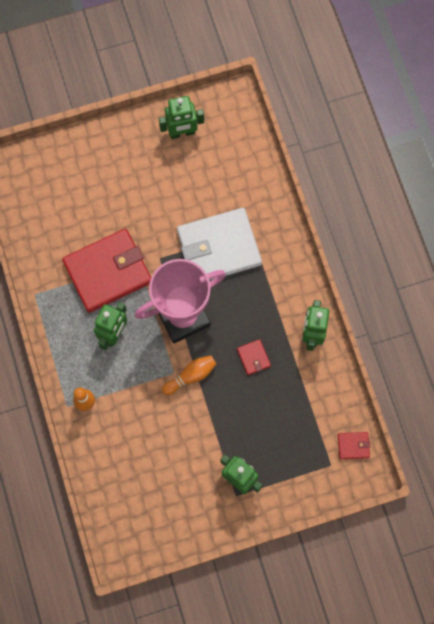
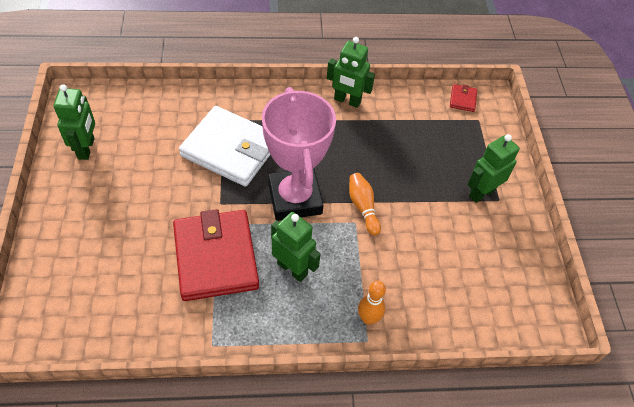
camera: 80 degrees left, 20 degrees down
(219, 247) = (230, 149): white wallet -> white wallet turned 60 degrees counterclockwise
(253, 357) = (358, 150): red wallet -> none

